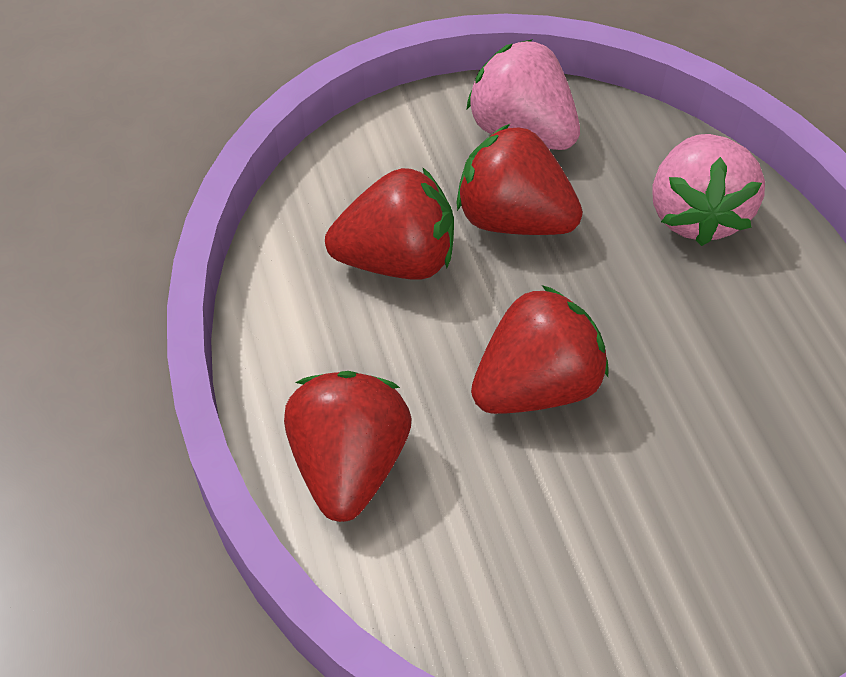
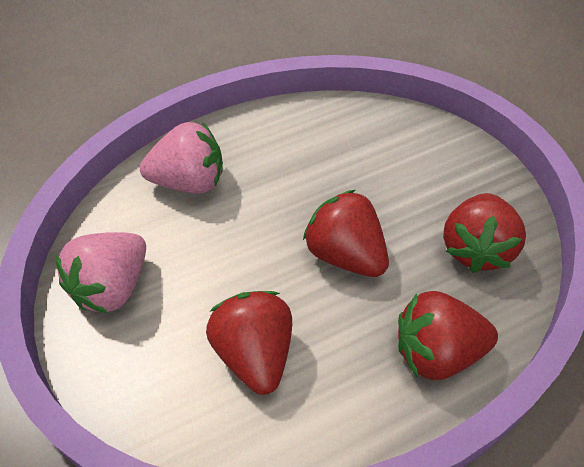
camera: 100 degrees left, 0 degrees up
(513, 219) = (204, 282): red strawberry -> red strawberry (475, 248)

